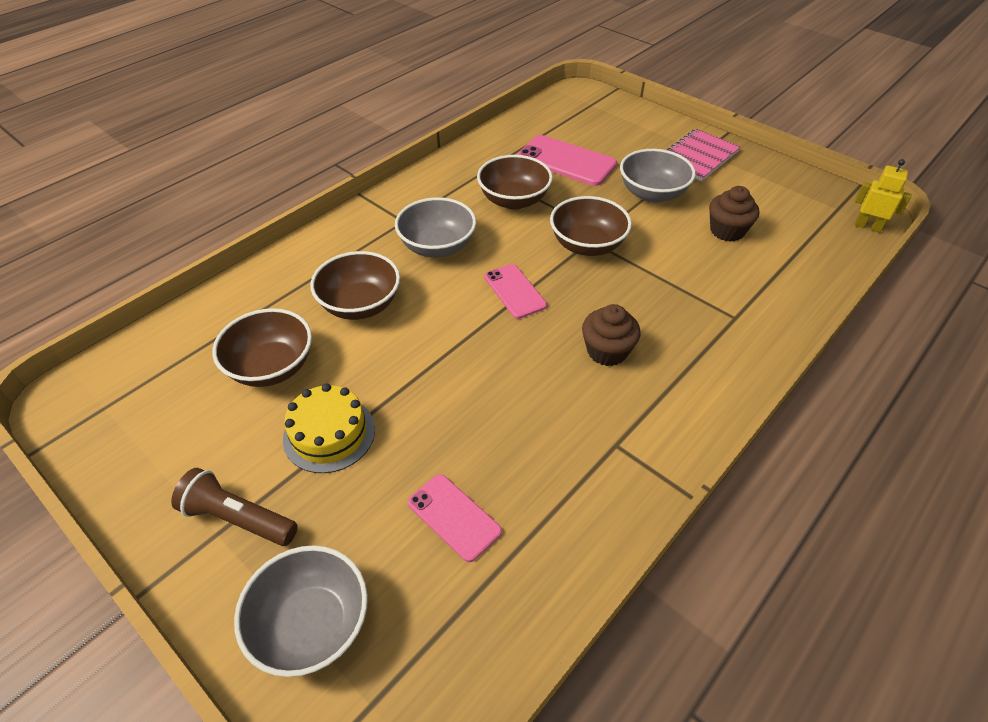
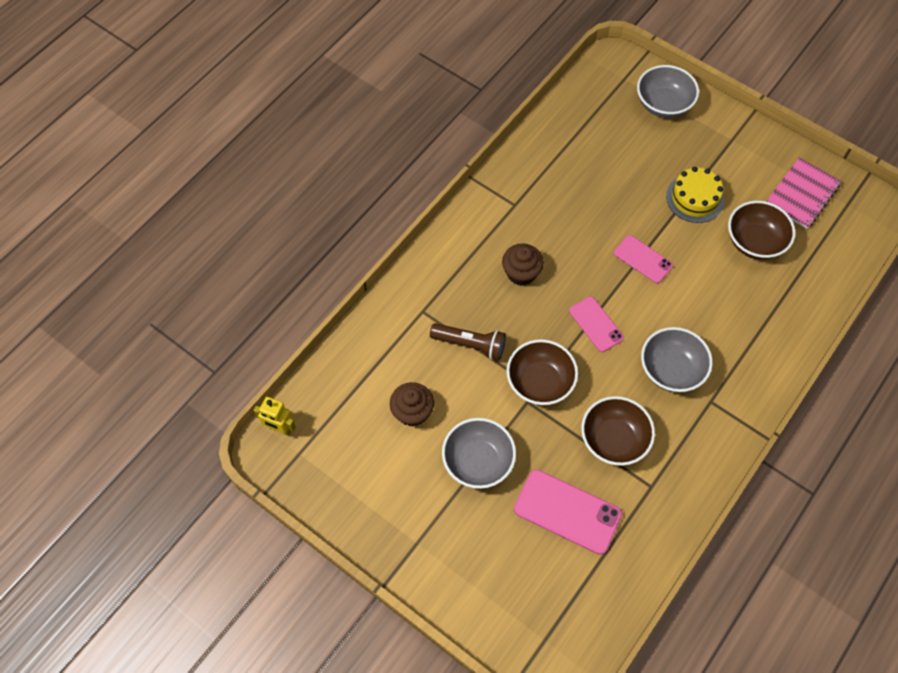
camera: 175 degrees right, 15 degrees up
(238, 518) = (725, 147): brown flashlight -> brown flashlight (470, 344)
(360, 305) = (714, 301): brown bowl -> none
(454, 517) = (605, 157): pink phone -> pink phone (643, 259)
(698, 157) = (424, 532): pink notebook -> pink notebook (802, 194)

